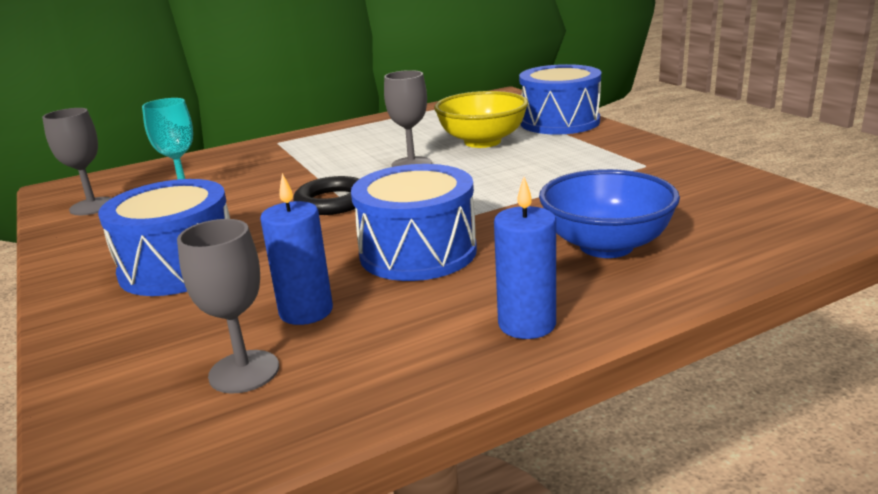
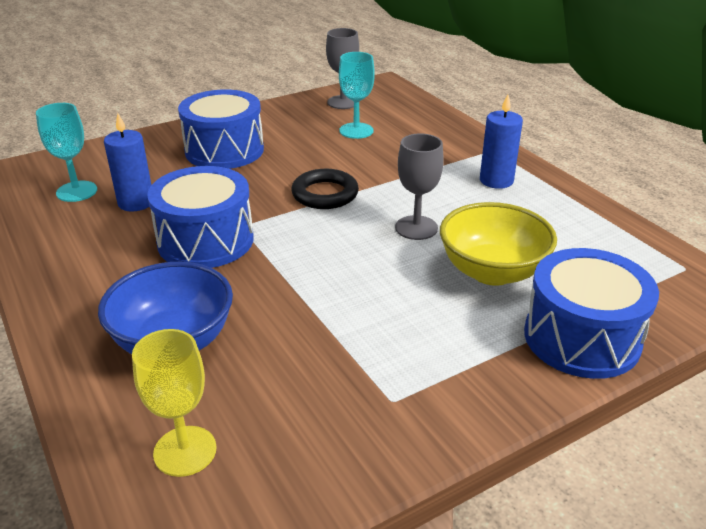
camera: 85 degrees right, 10 degrees up
(244, 372) = (76, 191): grey goblet -> turquoise goblet
(527, 324) = (66, 291): blue candle -> blue candle (496, 180)
(742, 224) = (185, 451): none -> yellow goblet

